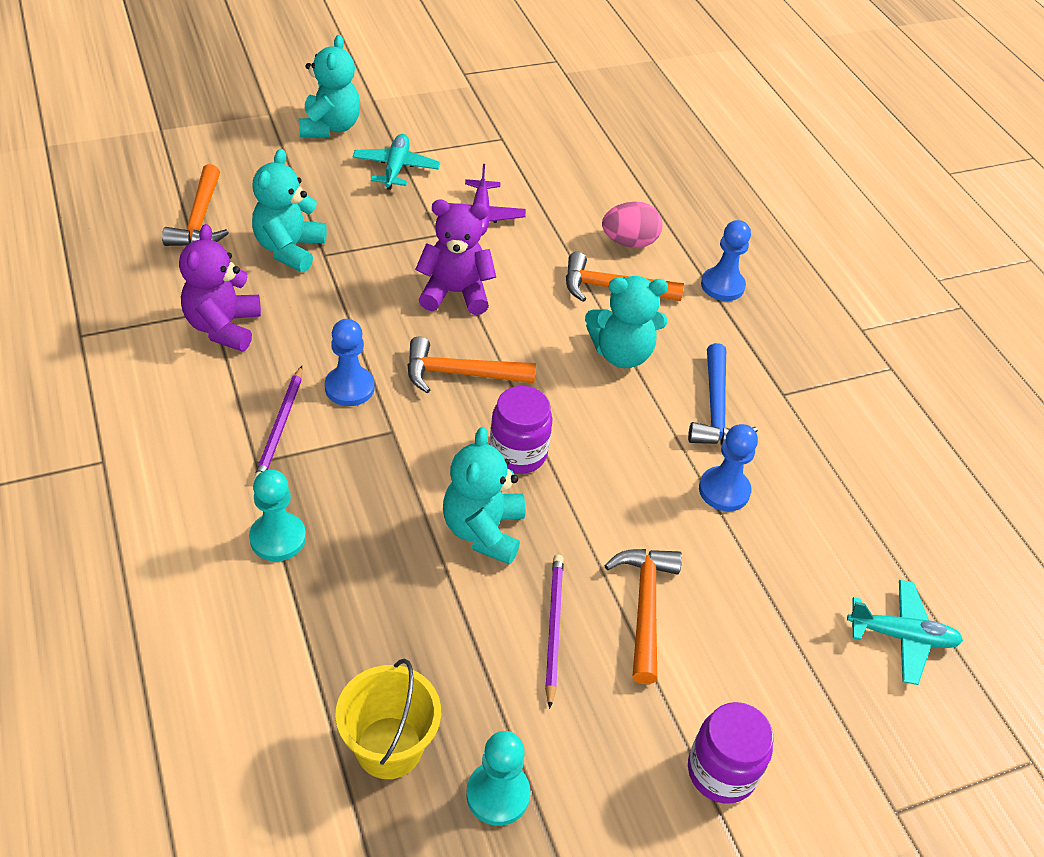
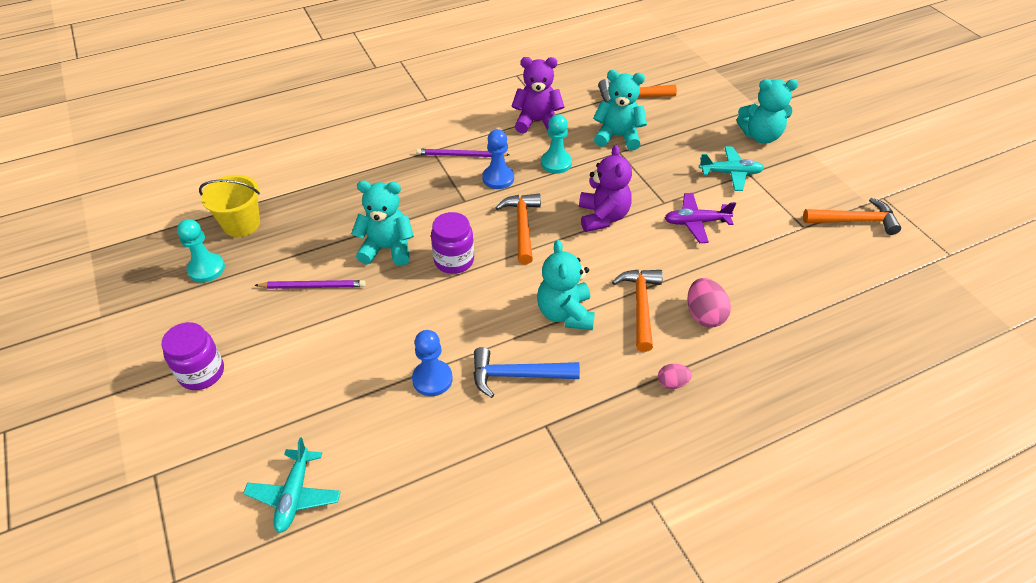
camera: 90 degrees right, 0 degrees up
(278, 538) = (378, 166): turquoise pawn -> turquoise pawn (556, 163)
(644, 607) = (327, 332): orange hammer -> orange hammer (854, 221)
(722, 286) = (672, 383): blue pawn -> pink egg

